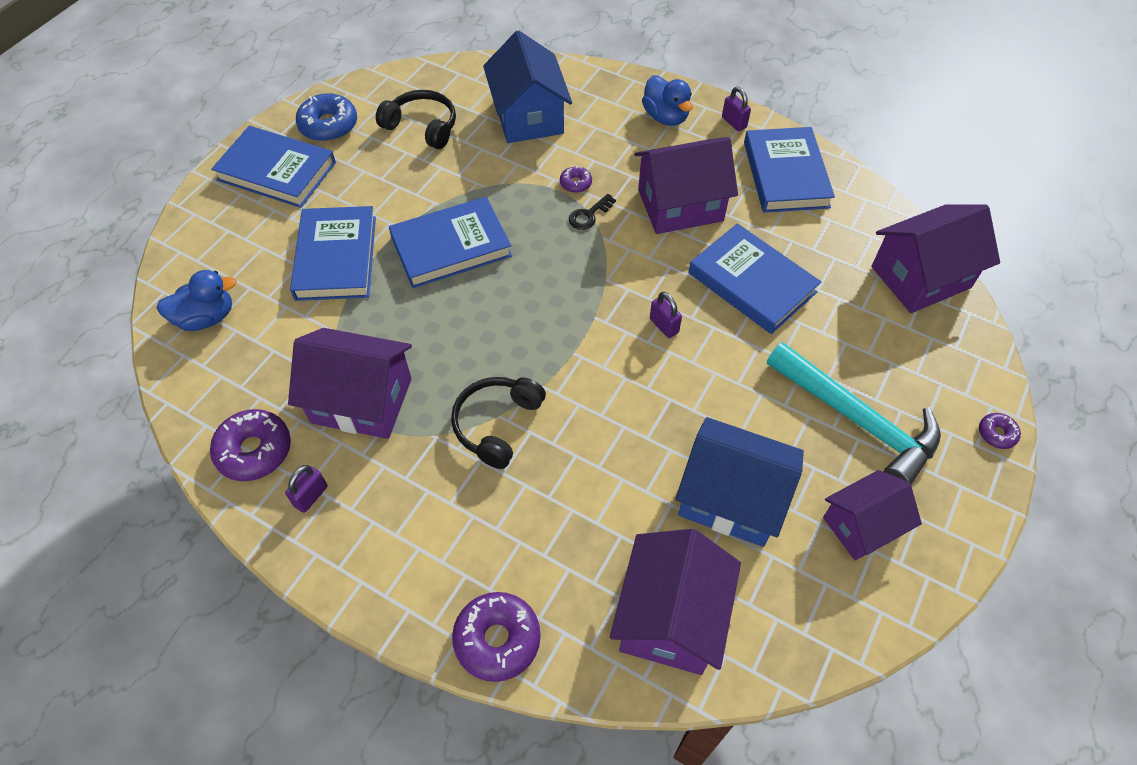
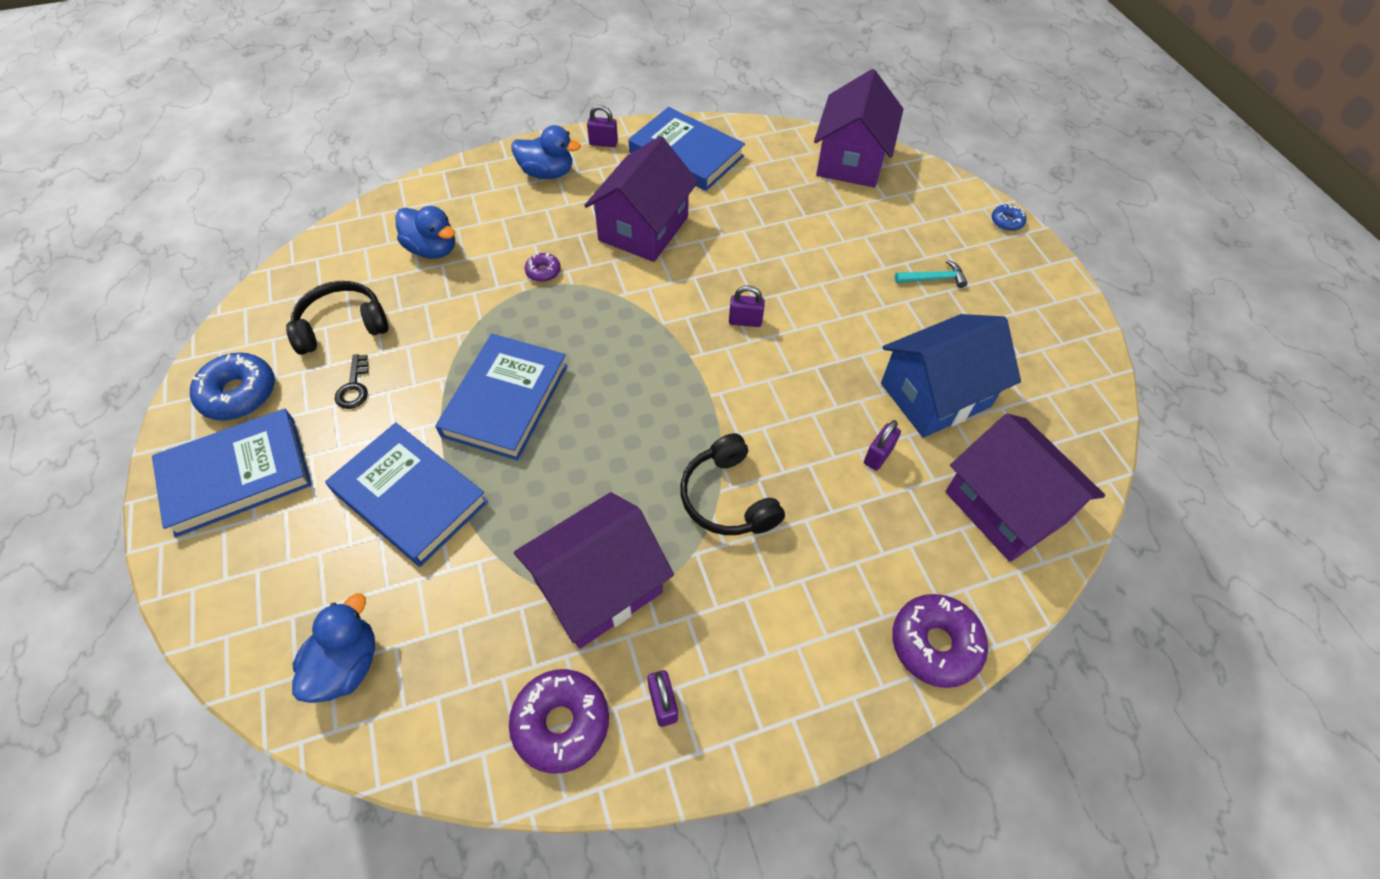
camera: 50 degrees left, 0 degrees up
(528, 116) = (432, 249): blue house -> blue duck
(589, 215) = (586, 287): black key -> black key (354, 387)
(629, 495) = (878, 455): none -> purple padlock
(752, 282) = (761, 244): blue book -> none
(857, 420) = (933, 279): turquoise hammer -> turquoise hammer, size x0.41
(862, 526) = (1018, 340): purple house -> none
(996, 434) = (1006, 222): purple donut -> blue donut

